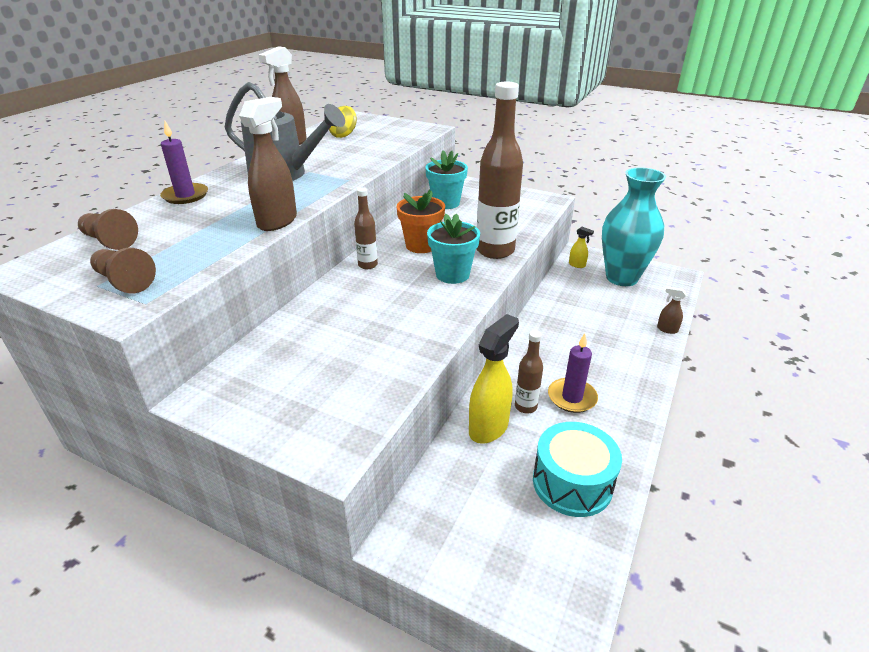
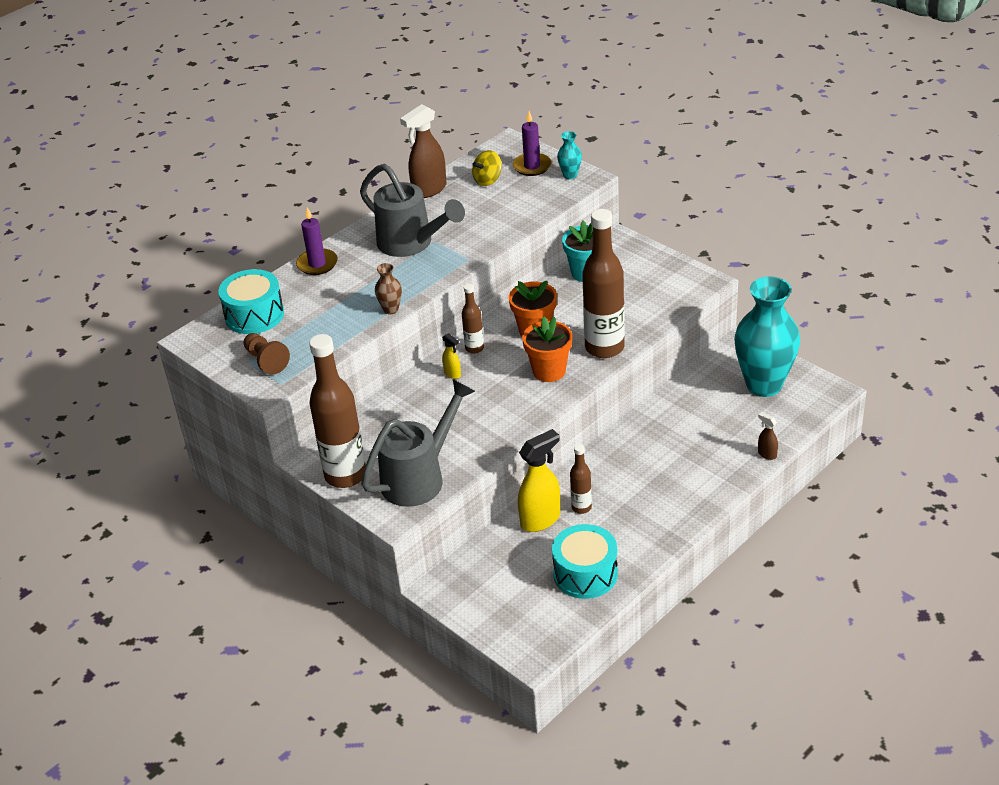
camera: 20 degrees right, 5 degrees up
(109, 241) = (254, 315): brown pawn -> turquoise drum
(251, 411) = (345, 475): none -> brown bottle
(277, 221) = (391, 309): brown spray bottle -> brown vase
(351, 398) = (419, 477): none -> grey watering can
(414, 128) = (570, 175): none -> turquoise vase
(452, 274) = (549, 371): turquoise flower pot -> orange flower pot
(572, 397) = (627, 506): purple candle -> purple candle (532, 166)
(577, 265) = (724, 361): yellow spray bottle -> yellow spray bottle (452, 374)

